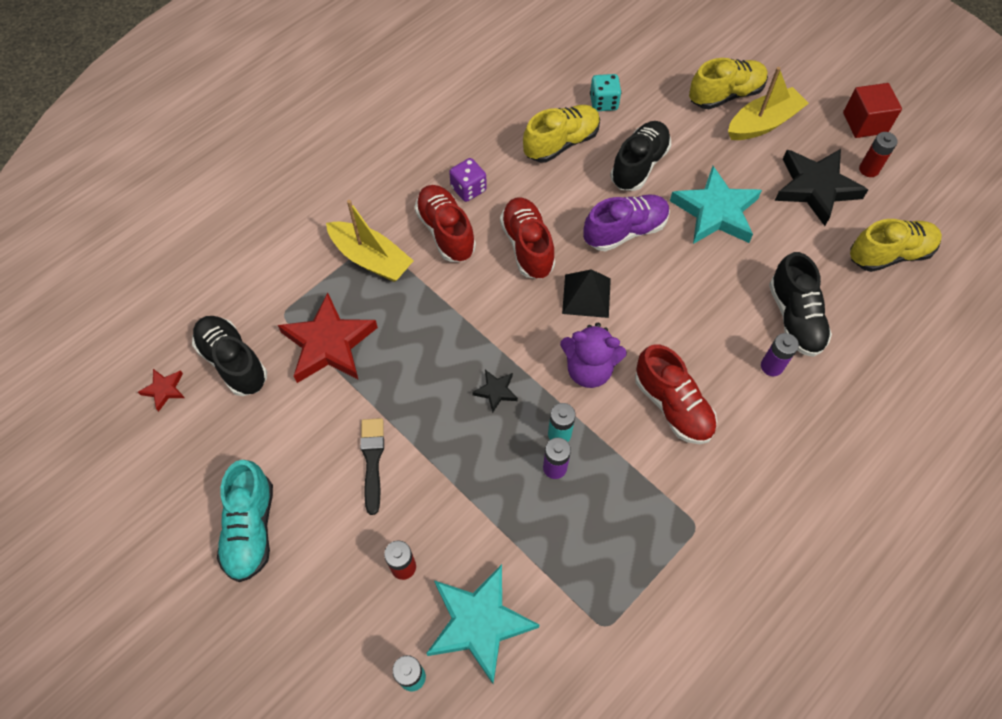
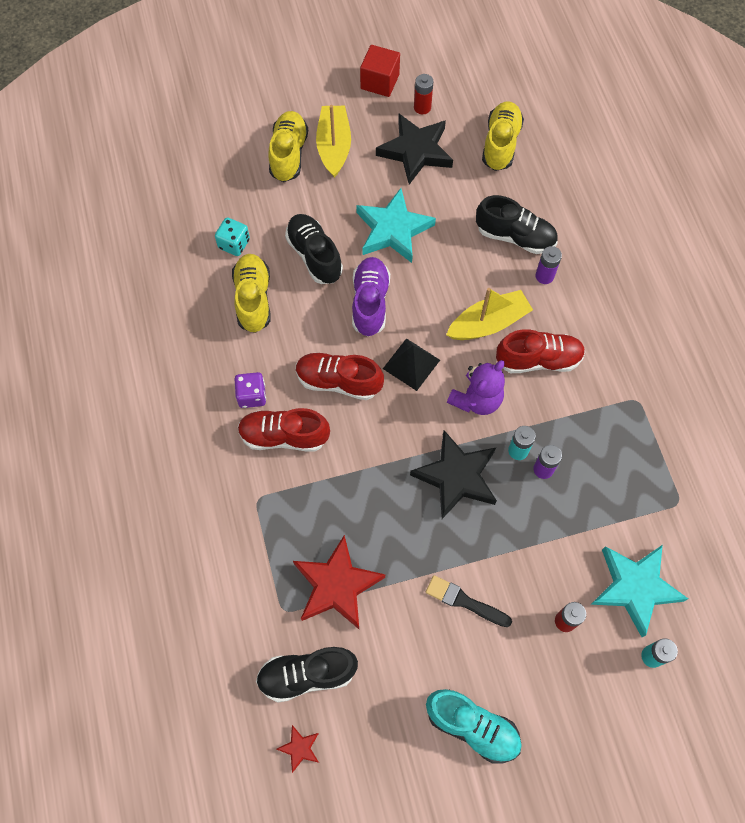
camera: 60 degrees left, 5 degrees up
(371, 259) = (272, 510): yellow boat -> yellow boat (488, 323)
(496, 391) = (456, 477): black star -> black star, size x2.20

